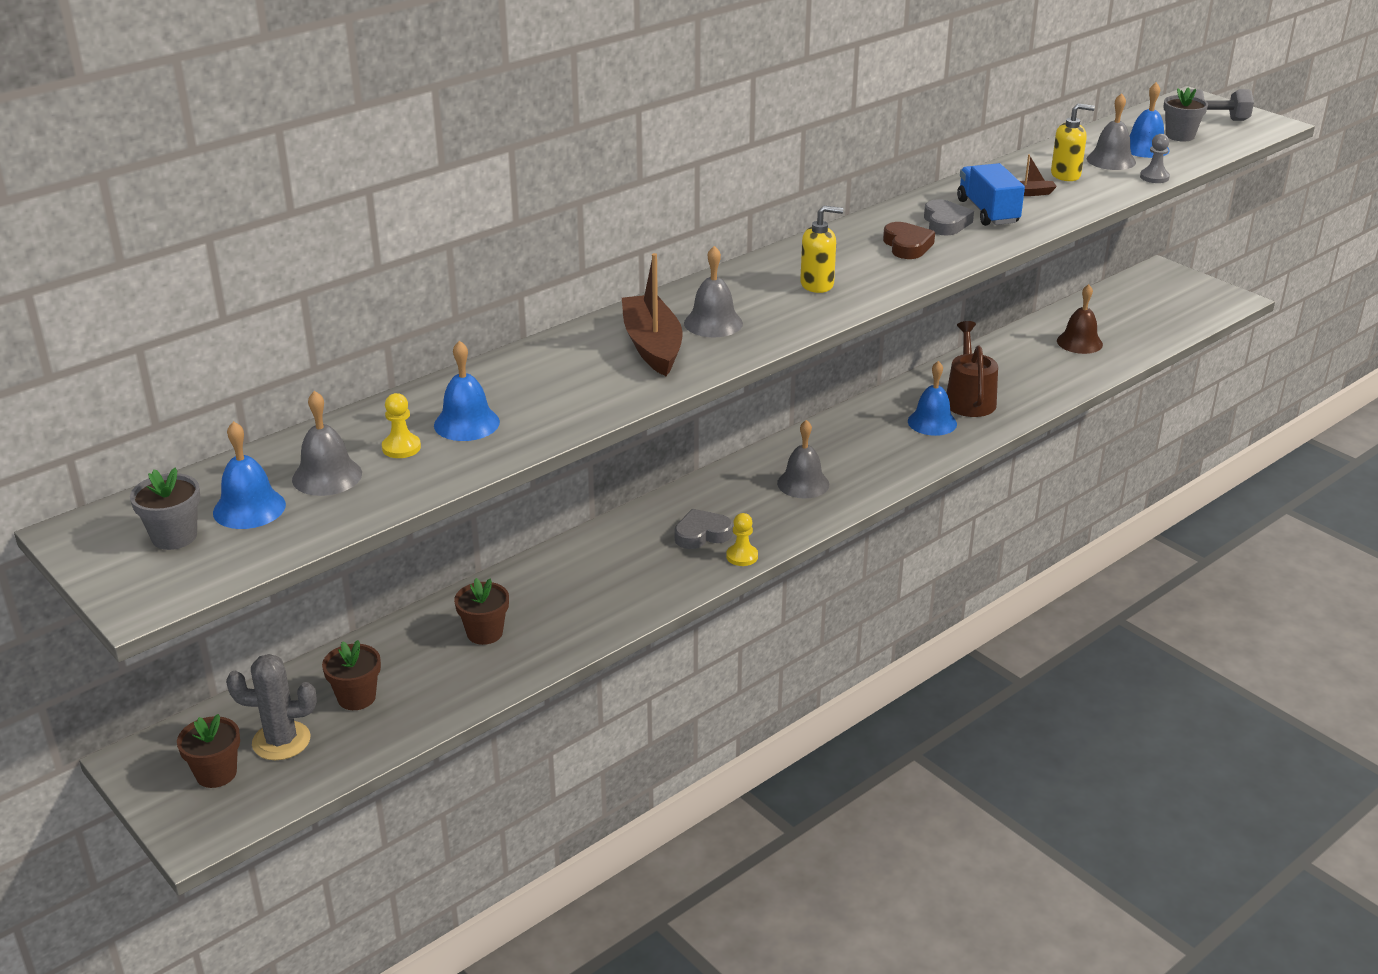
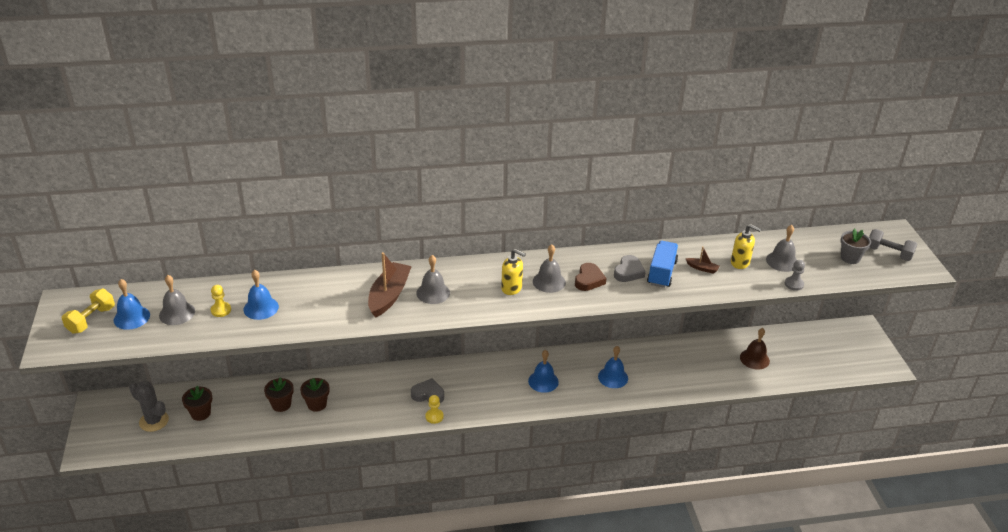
camera: 30 degrees right, 5 degrees up
(174, 536) = (91, 320): grey flower pot -> yellow dumbbell
(216, 773) = (117, 425): brown flower pot -> brown flower pot (317, 404)
(803, 483) = (506, 386): grey bell -> grey bell (549, 282)
(969, 399) = (649, 371): brown watering can -> none
(1145, 148) = (815, 259): blue bell -> blue bell (543, 381)

